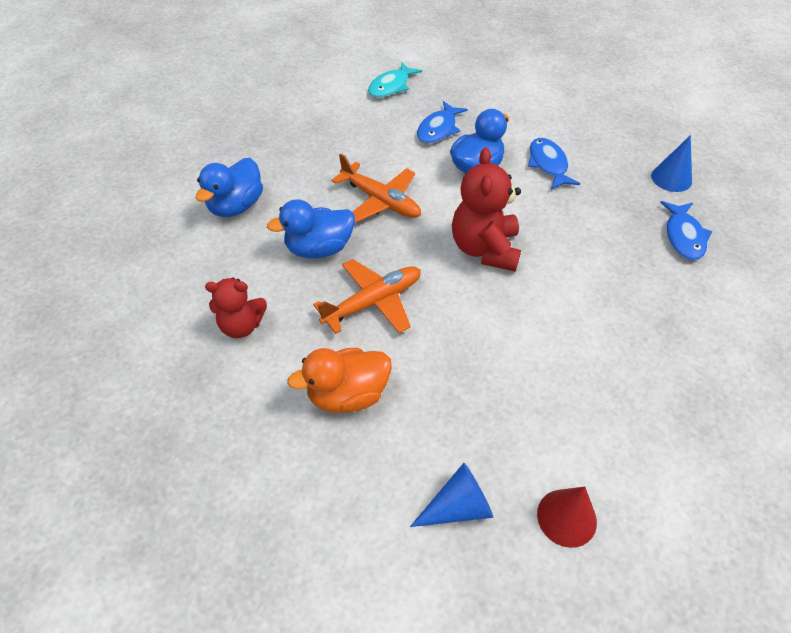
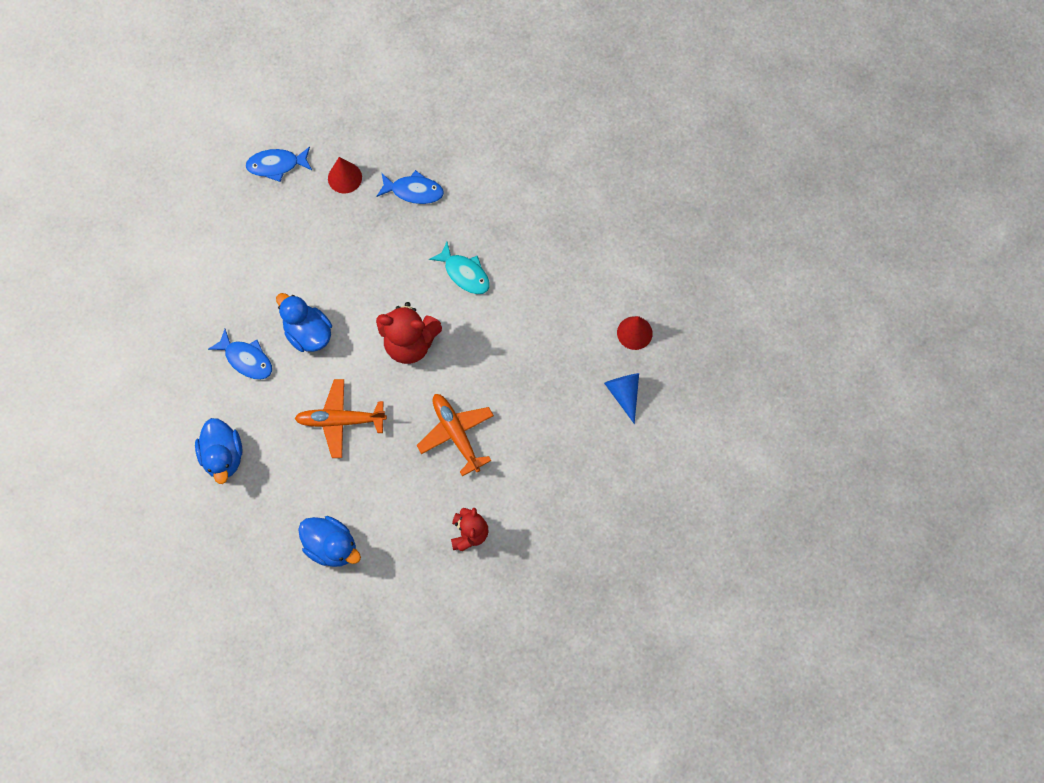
camera: 85 degrees left, 20 degrees up
(319, 249) = (393, 474): blue duck -> blue duck (223, 456)
(347, 395) = (538, 456): orange duck -> none
(380, 200) = (341, 420): orange plane -> orange plane turned 135 degrees counterclockwise
(391, 86) = (166, 397): turquoise fish -> turquoise fish (464, 273)
(548, 164) = (312, 272): blue fish -> blue fish (276, 165)
(671, 178) = (345, 177): blue cone -> red cone

